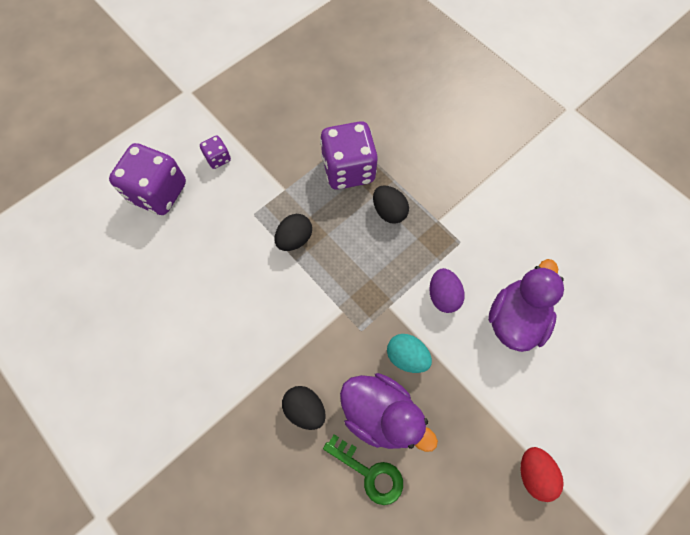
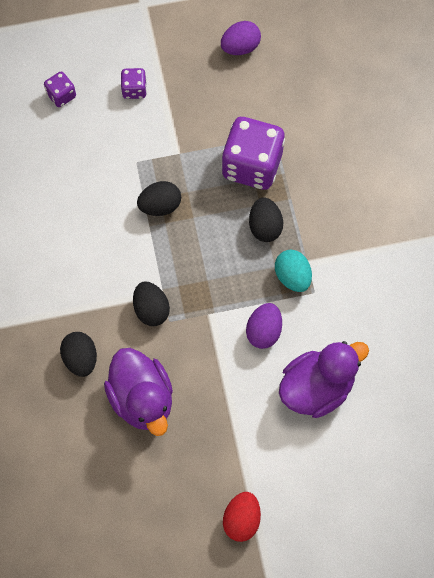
camera: 30 degrees right, 0 degrees up
(158, 192) = (61, 95): purple dice -> purple dice, size x0.47
(283, 88) = (240, 47): none -> purple egg
(340, 329) = (151, 309): none -> black egg
(369, 473) = (103, 439): green key -> none
(406, 356) = (195, 365): turquoise egg -> turquoise egg (292, 277)

